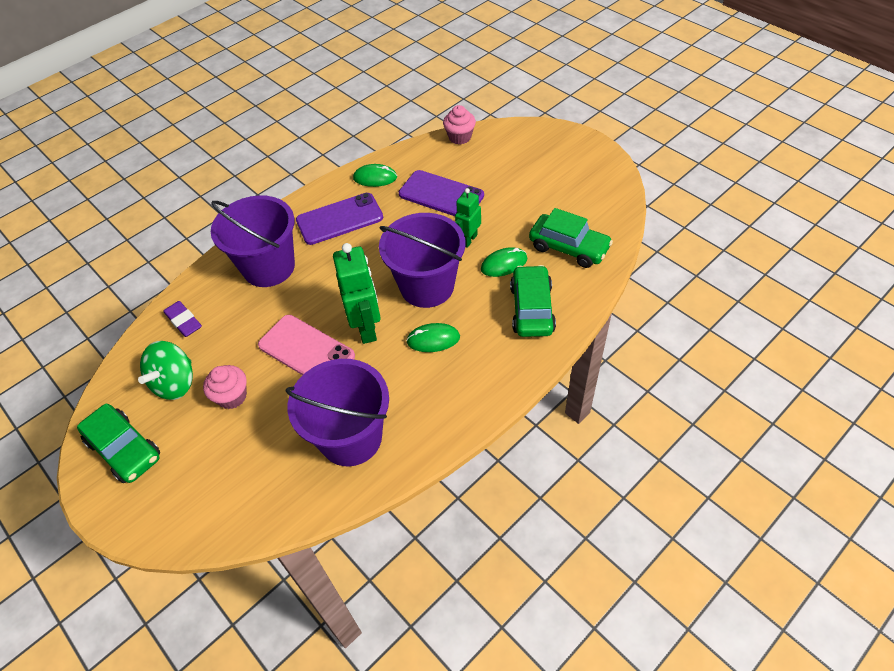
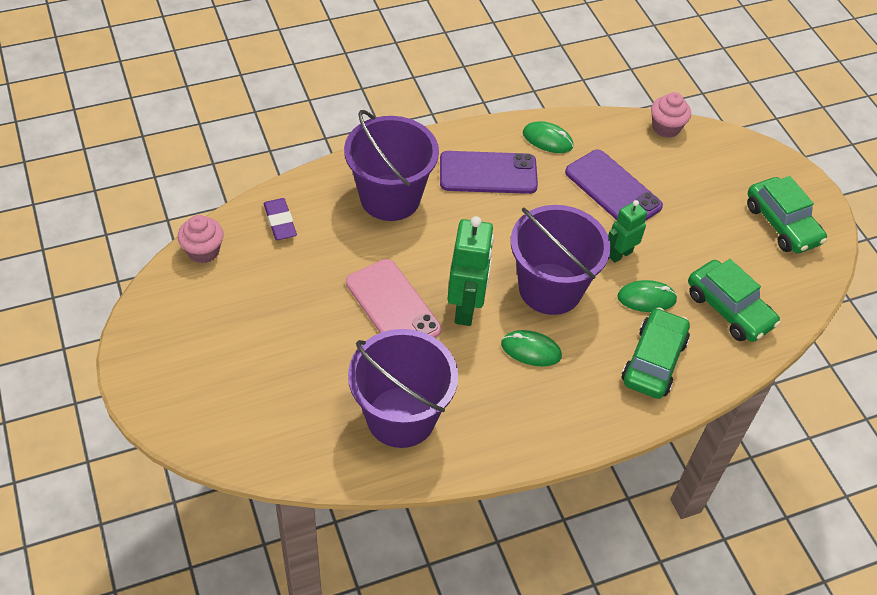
camera: 15 degrees right, 0 degrees up
(124, 449) = (175, 332): green car -> green car (782, 224)
(175, 383) = (248, 285): green spinning top -> none
(232, 396) = (299, 323): pink cupcake -> pink cupcake (203, 251)

